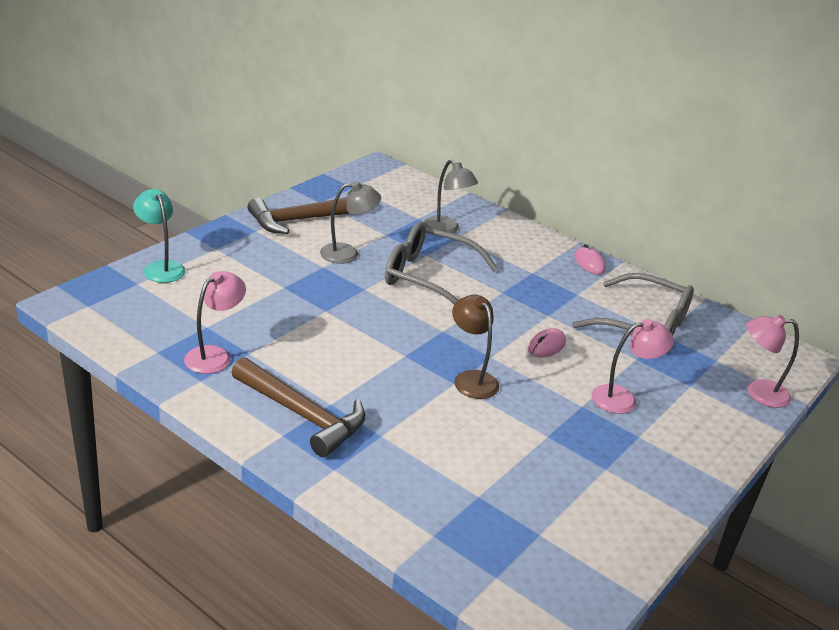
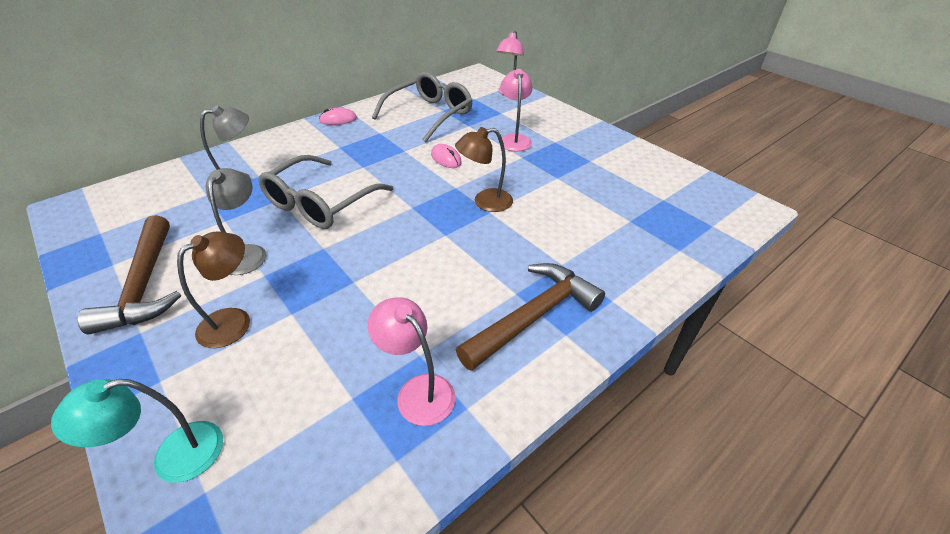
camera: 75 degrees left, 10 degrees up
(272, 264) = (234, 321): none -> brown lamp

